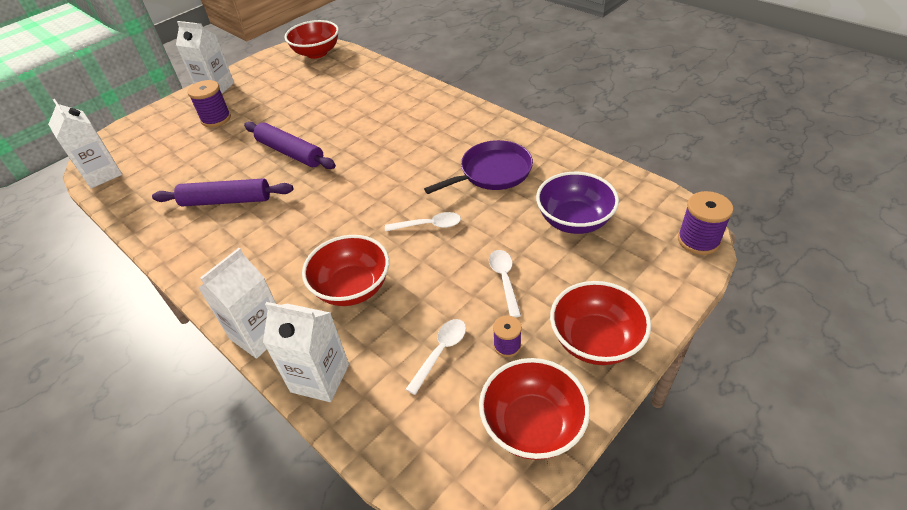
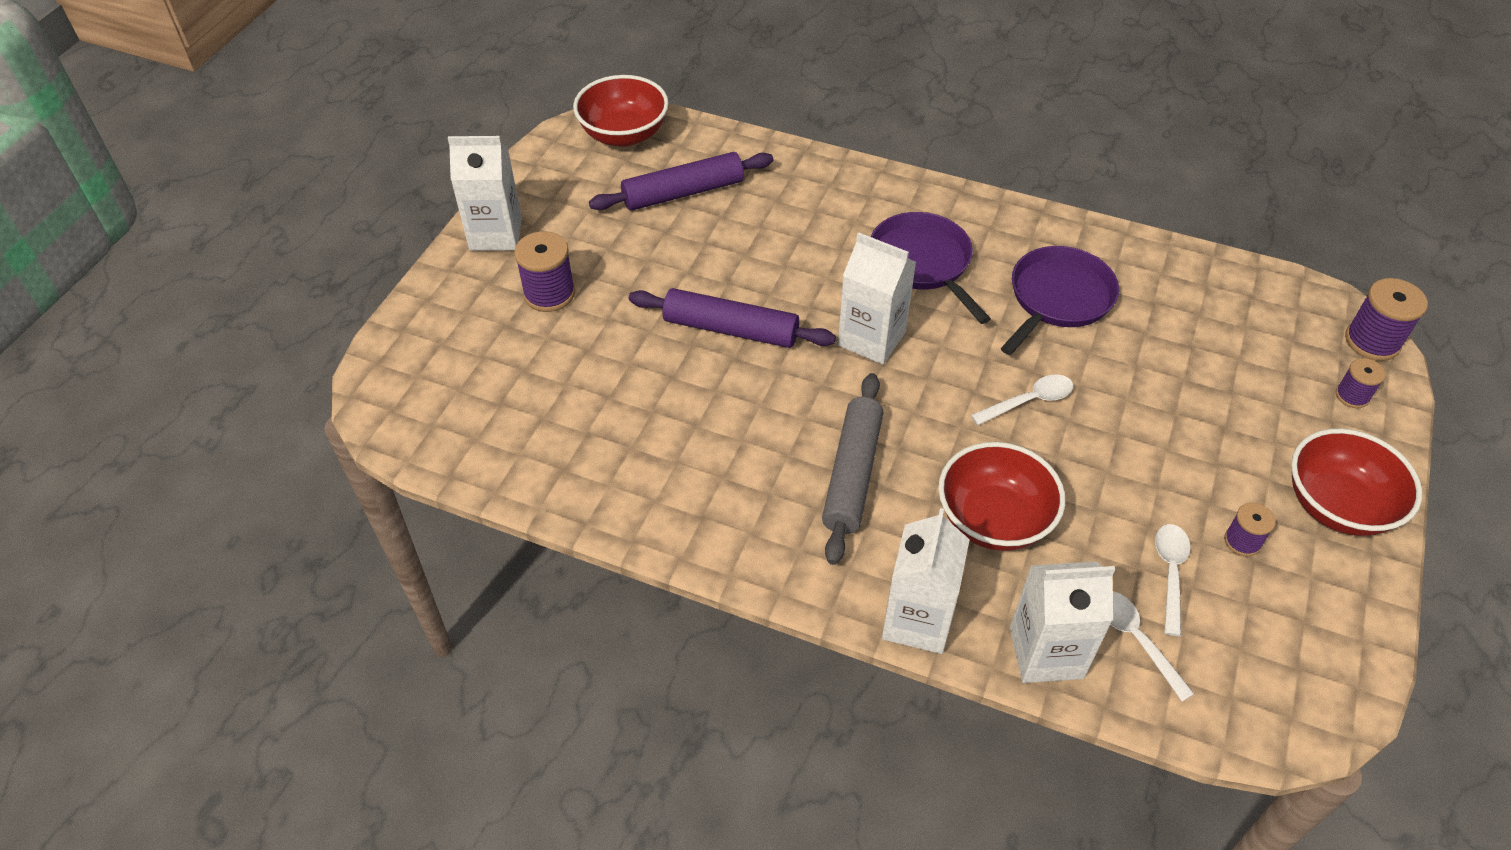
camera: 25 degrees left, 5 degrees up
(102, 174) = (432, 438): white carton -> white carton (871, 339)
(226, 201) = (695, 434): purple rolling pin -> purple rolling pin (683, 193)
(291, 242) = (852, 474): none -> grey rolling pin
(424, 138) = (922, 263): none -> purple pan
(504, 280) = (1181, 455): white spoon -> white spoon (1135, 639)
(532, 425) = (1333, 629): red bowl -> none
(574, 221) = (1212, 349): purple bowl -> none
(658, 272) = (1352, 396): none -> purple spool

